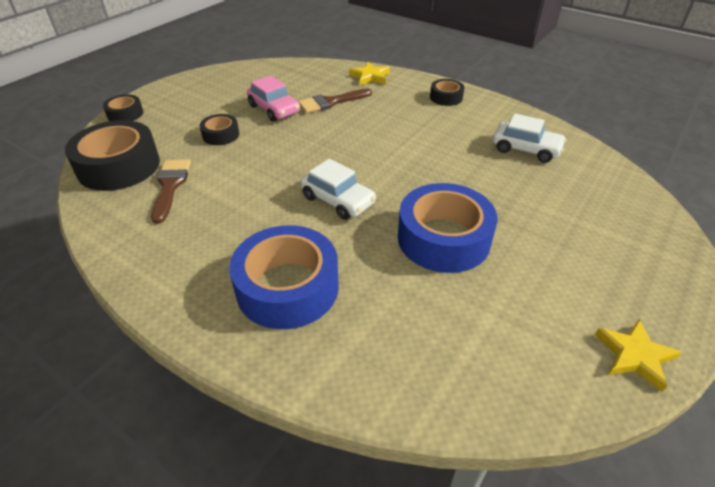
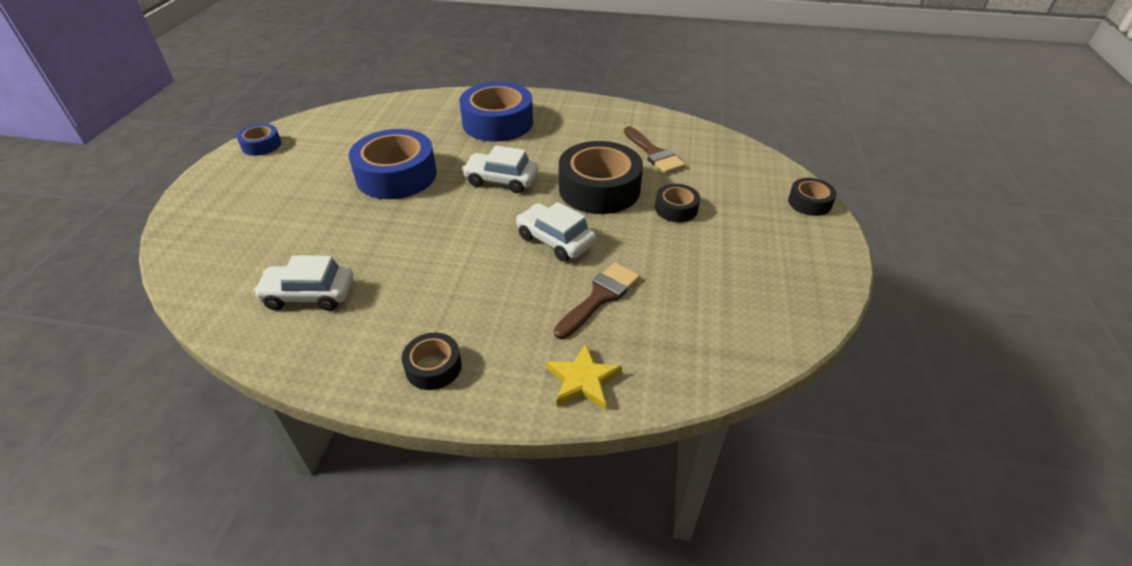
camera: 155 degrees right, 0 degrees up
(119, 166) = (720, 155): black tape -> black tape (599, 189)
(274, 109) = (660, 261): pink car -> none
(331, 138) = (555, 240): none -> white car
(634, 356) = (261, 145): yellow star -> blue tape

